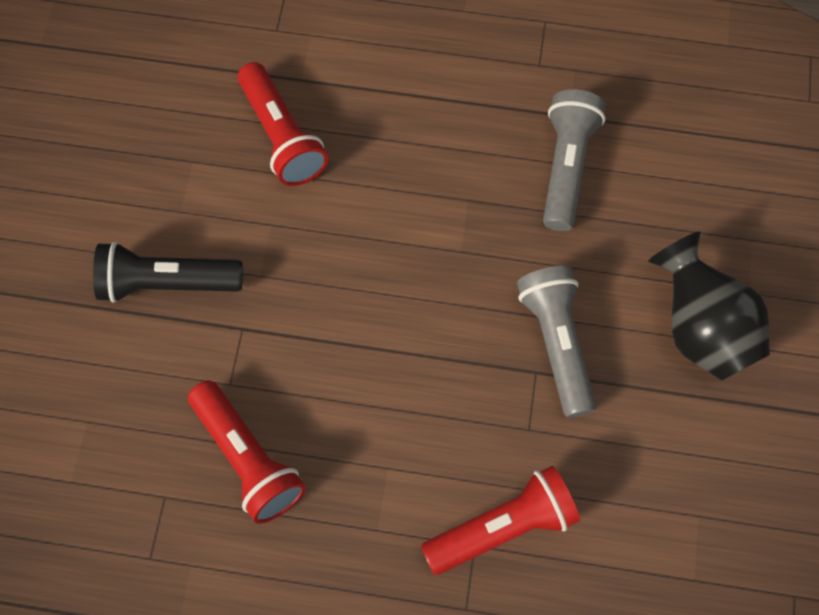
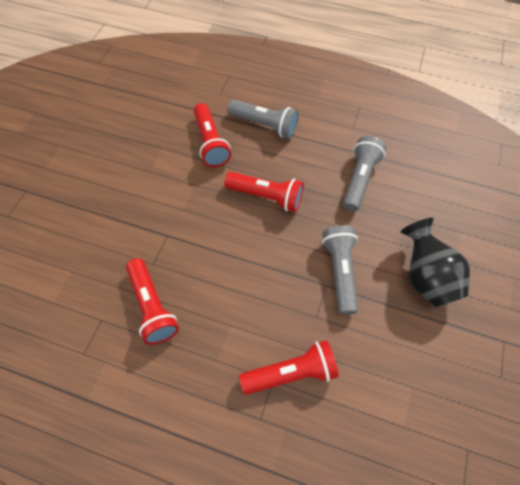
camera: 10 degrees right, 5 degrees down
(166, 283) = (132, 206): black flashlight -> none
(376, 85) = (265, 125): none -> grey flashlight
(406, 227) = (267, 197): none -> red flashlight

